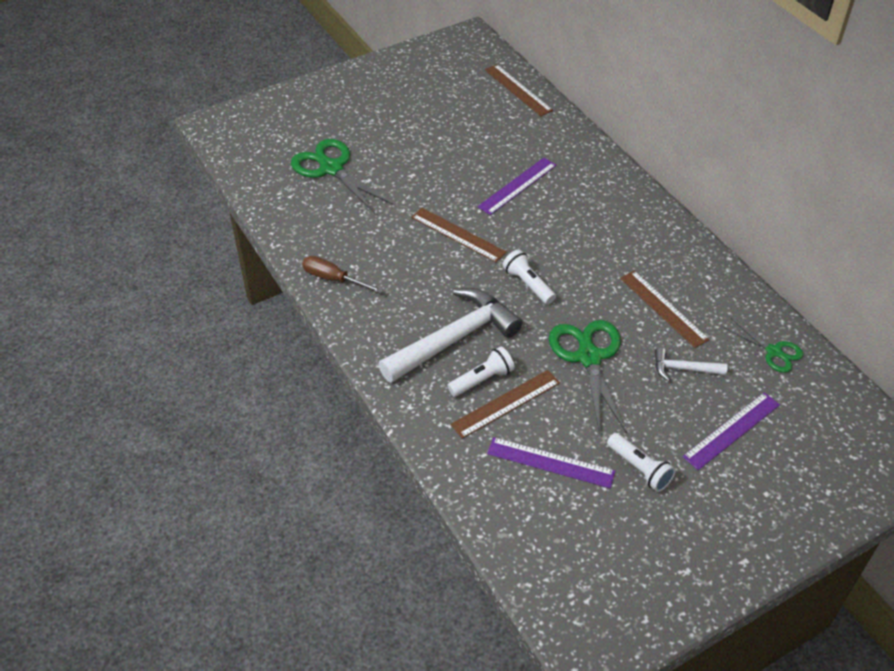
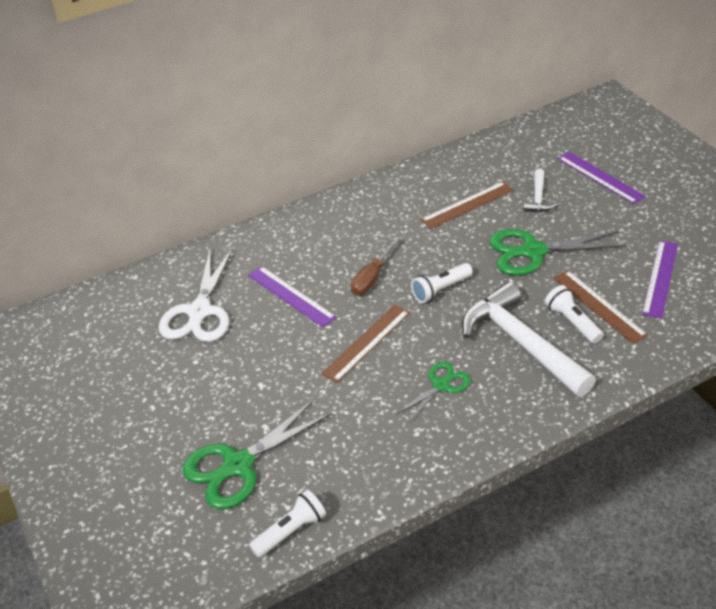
camera: 85 degrees left, 5 degrees down
(333, 279) = (439, 449): brown screwdriver -> brown screwdriver (371, 278)
(497, 134) = (200, 311): none -> white scissors
(518, 90) = (122, 294): brown ruler -> none
(640, 469) = (652, 227): white flashlight -> white flashlight (291, 531)
(773, 352) = (512, 150): green scissors -> green scissors (441, 385)

